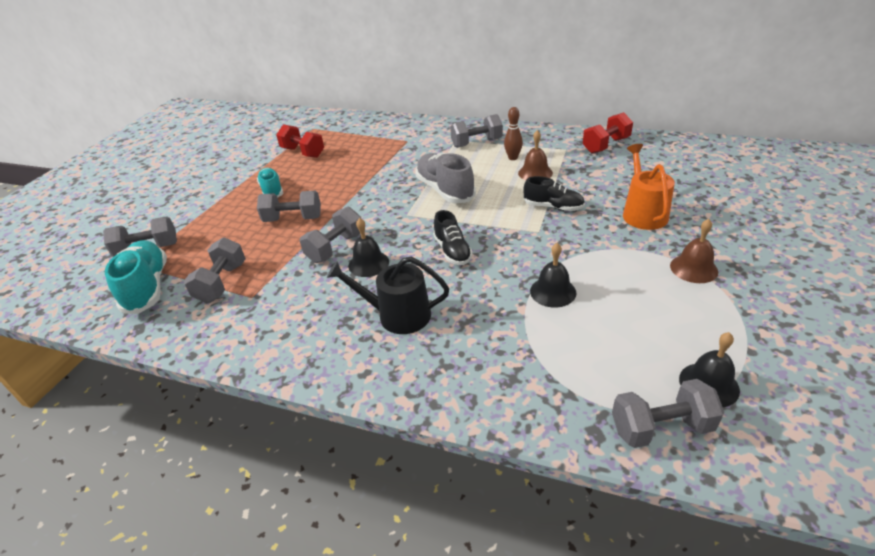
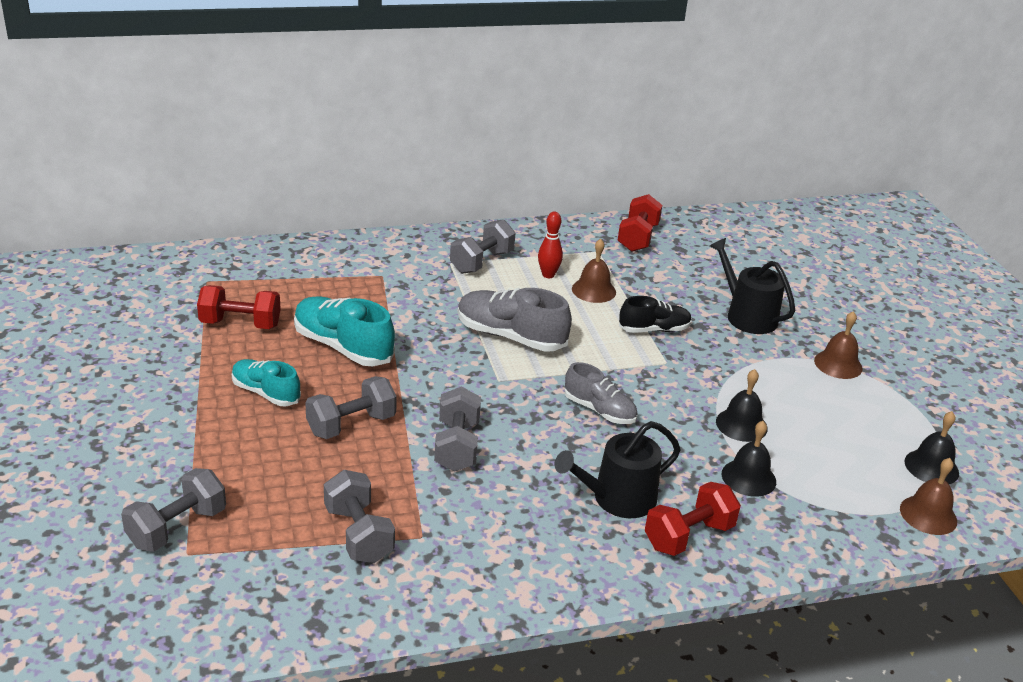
camera: 40 degrees left, 5 degrees down
(147, 287) = (254, 575): turquoise shoe -> turquoise shoe (343, 347)
(368, 263) = (520, 453): black bell -> black bell (748, 477)
(419, 361) = (688, 536): none -> red dumbbell
(452, 251) = (599, 410): black shoe -> grey shoe
(513, 158) = (548, 275): brown bowling pin -> red bowling pin
(643, 213) = (747, 316): orange watering can -> black watering can
(661, 427) = (928, 515): grey dumbbell -> brown bell

